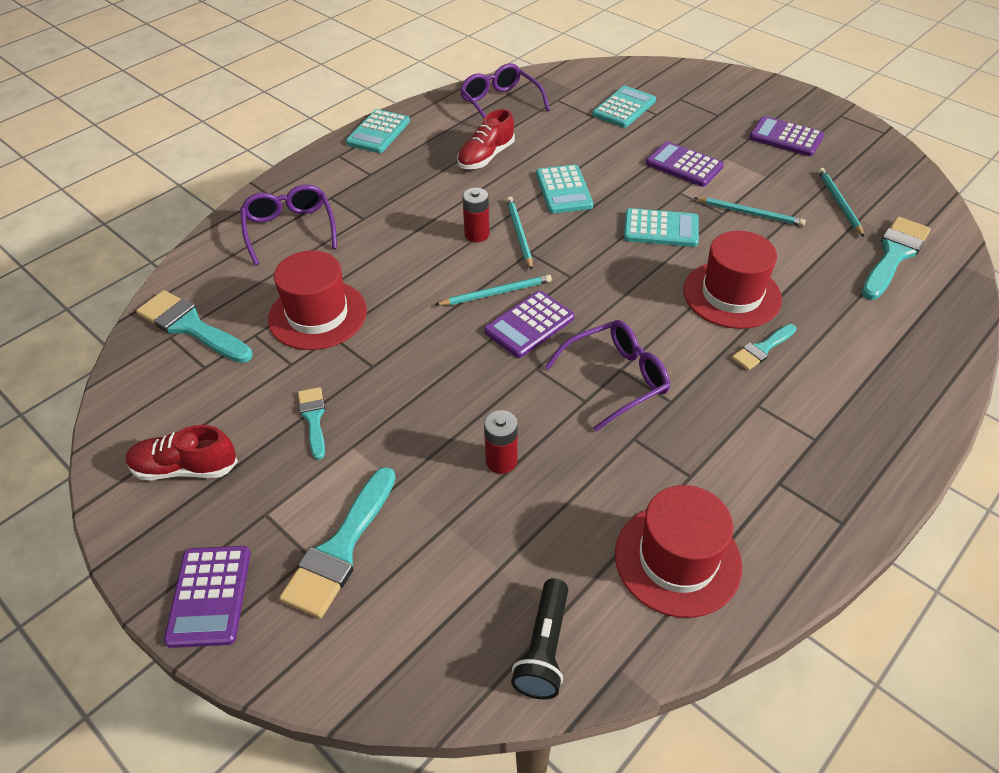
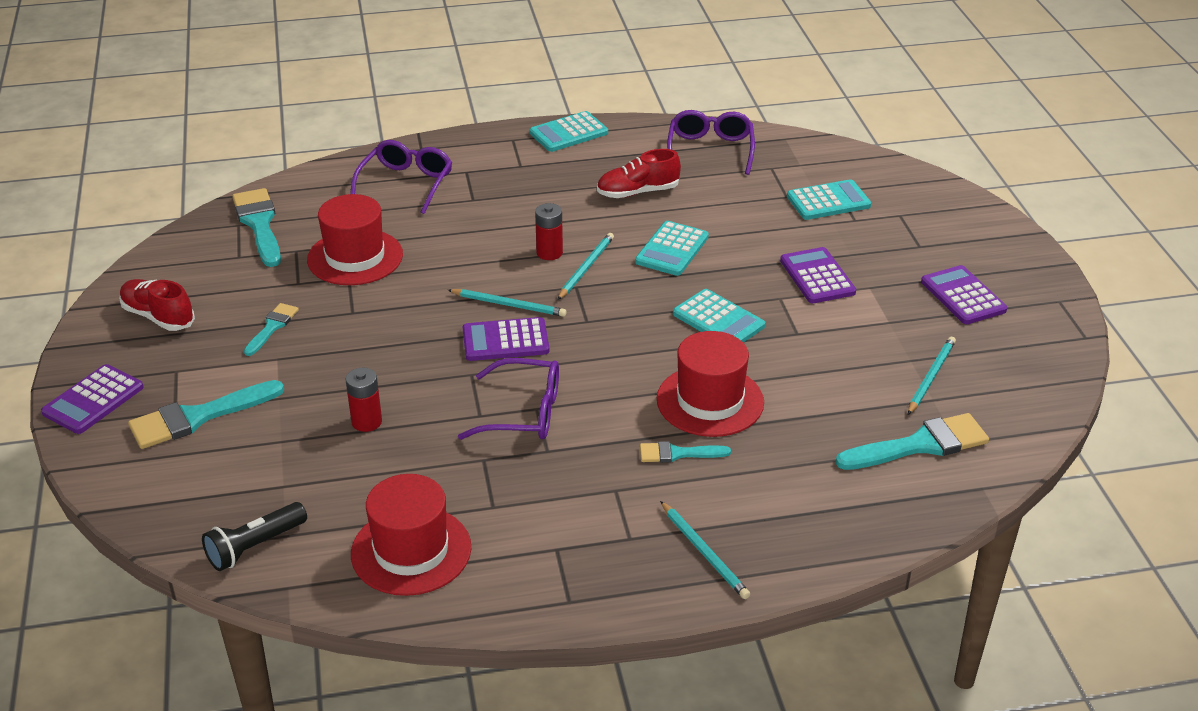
camera: 35 degrees right, 10 degrees down
(750, 213) = (824, 345): turquoise pencil -> turquoise pencil (704, 552)

